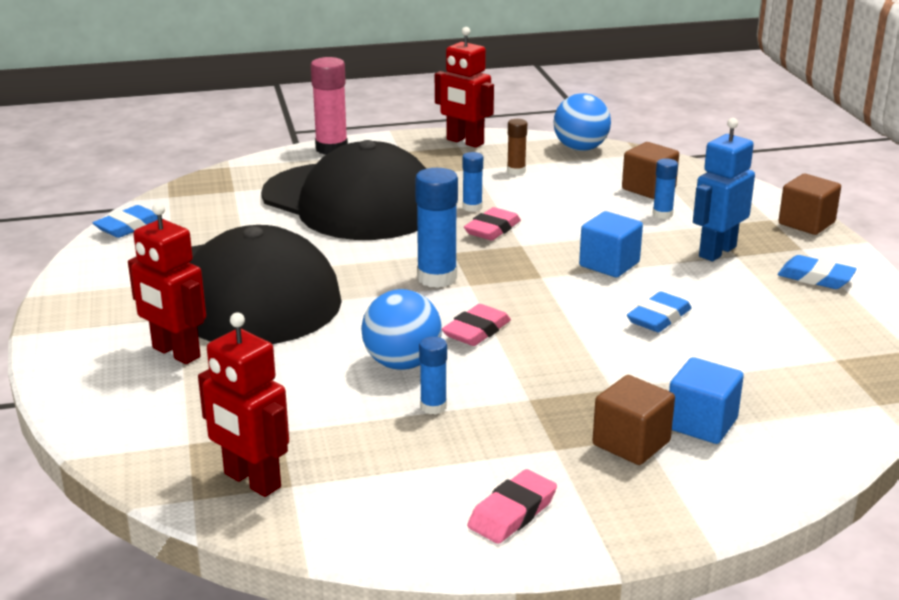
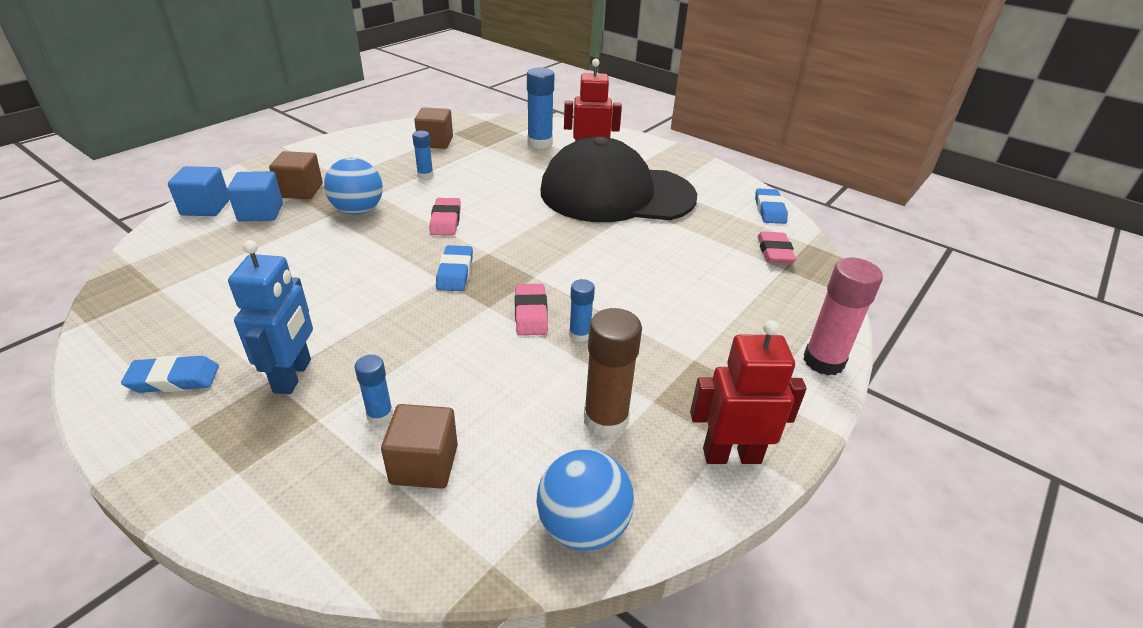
camera: 140 degrees right, 10 degrees up
(251, 481) = (471, 129): red robot -> none
(351, 202) = (682, 294): black cap -> none
(402, 363) = (467, 189): blue ball -> blue ball (358, 210)
(437, 278) = (516, 248): blue glue stick -> blue glue stick (540, 143)
(512, 513) = (344, 150): pink eraser -> pink eraser (774, 252)
(516, 171) = (605, 420): brown glue stick -> brown glue stick, size x1.79
(609, 264) = (394, 314): blue cube -> blue cube (206, 207)
(659, 318) = (321, 275): blue eraser -> blue eraser (455, 272)
(806, 223) = (183, 485): brown cube -> brown cube (435, 142)

